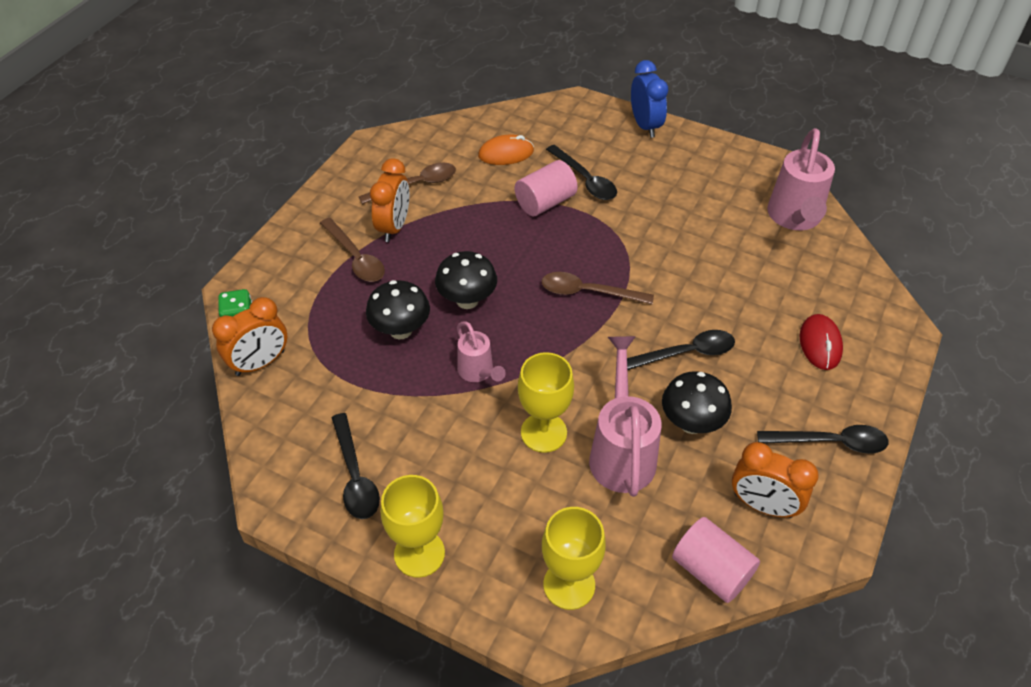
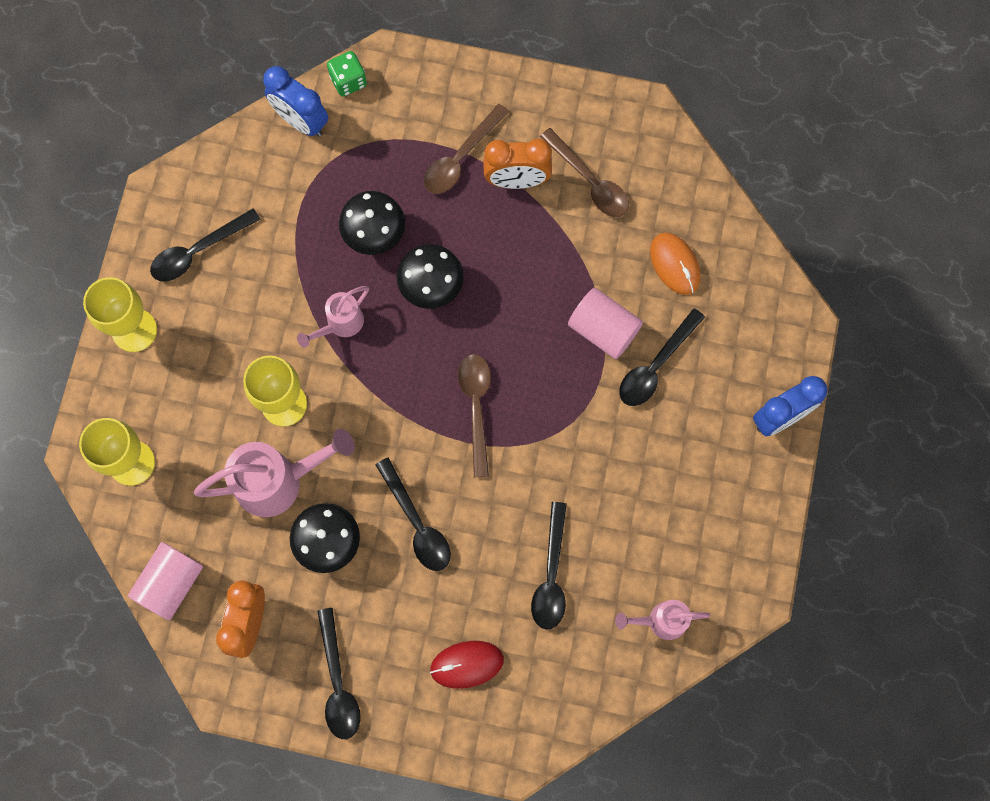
camera: 75 degrees right, 25 degrees up
(260, 363) = (301, 121): orange clock -> blue clock
(747, 274) = (551, 575): none -> black spoon
(794, 218) = (661, 621): pink watering can -> pink watering can, size x0.57

